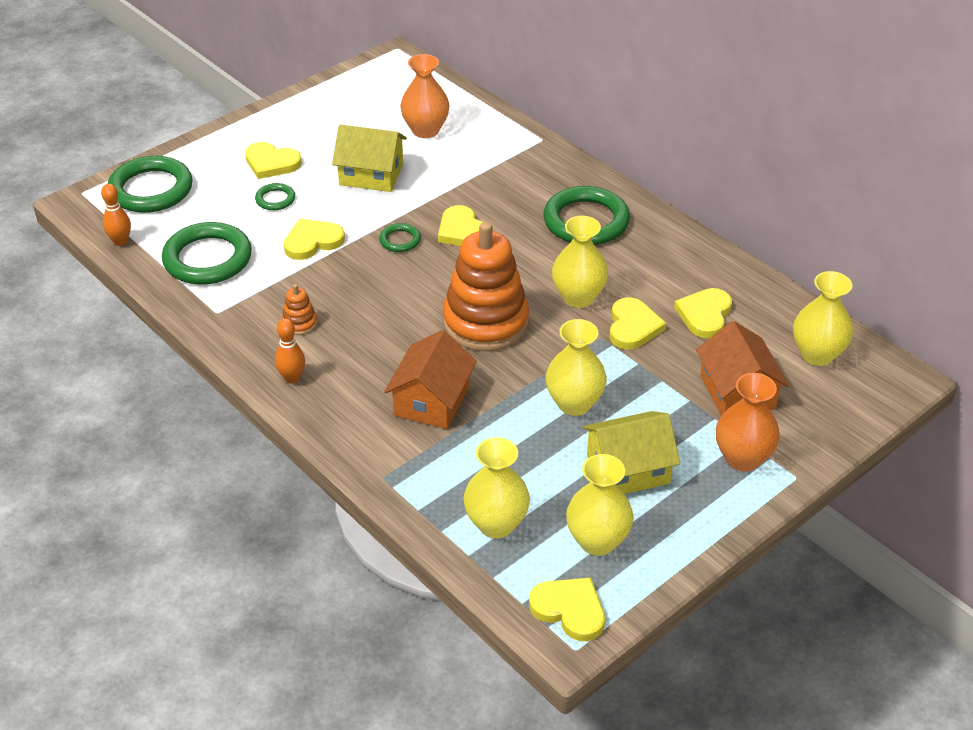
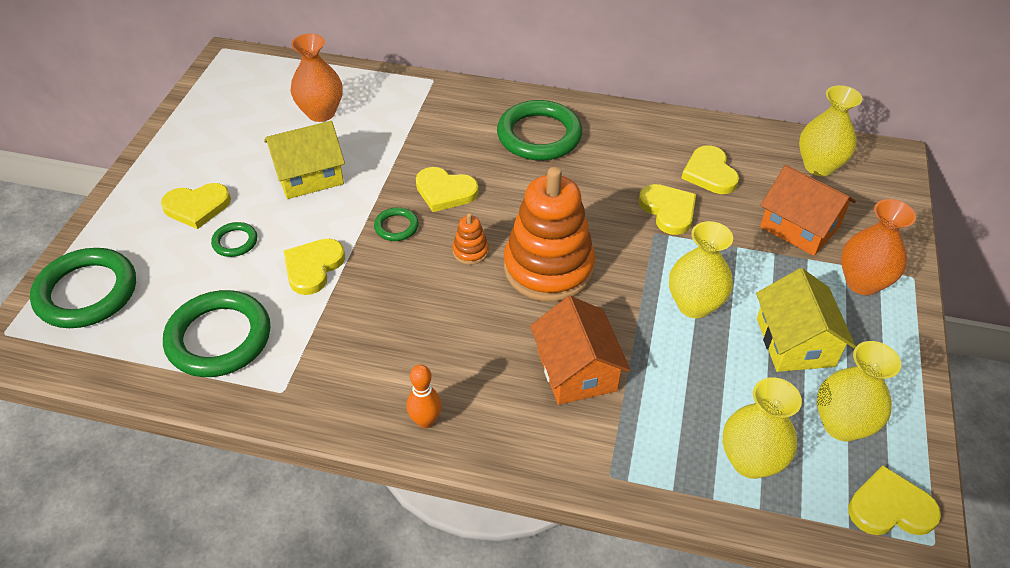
camera: 35 degrees left, 5 degrees up
(120, 242) = (101, 367): orange bowling pin -> none
(300, 323) = (379, 358): orange stacking toy -> orange stacking toy (470, 251)
(578, 297) = (600, 206): yellow vase -> none
(628, 469) = (795, 342): yellow house -> yellow house turned 45 degrees counterclockwise

